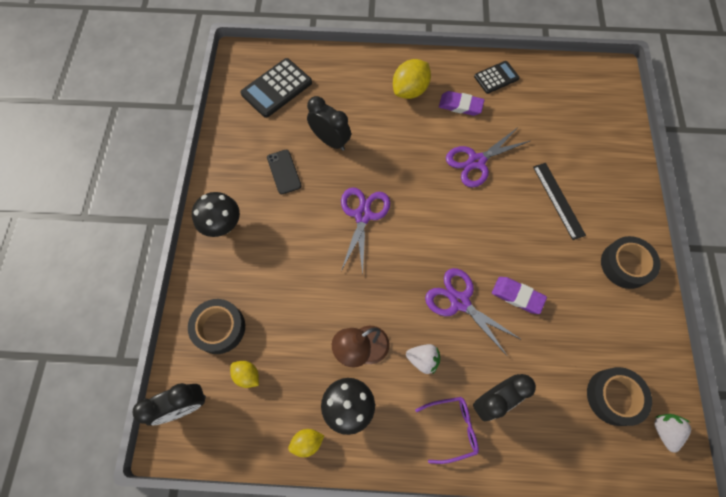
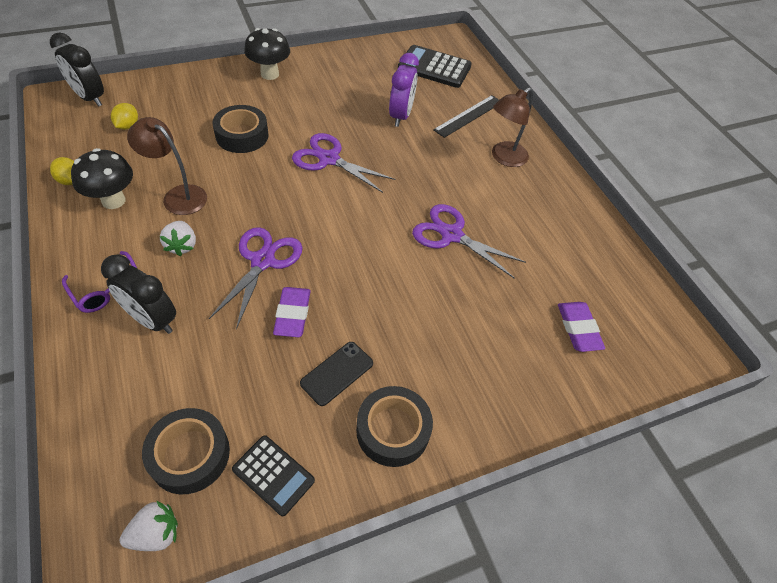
camera: 60 degrees right, 15 degrees down
(219, 328) = (168, 98): black tape -> black tape (242, 135)
(284, 172) = (346, 95): black phone -> black phone (337, 373)
(330, 141) = (400, 116): black clock -> purple clock
(363, 215) = (329, 159): purple scissors -> purple scissors turned 135 degrees counterclockwise
(410, 90) = (504, 158): yellow lemon -> brown lamp
(460, 105) = (516, 203): purple eraser -> purple eraser (578, 328)
(496, 77) = (580, 227): black calculator -> black calculator (273, 475)
(558, 200) = (448, 328): black ruler -> black ruler (468, 116)

